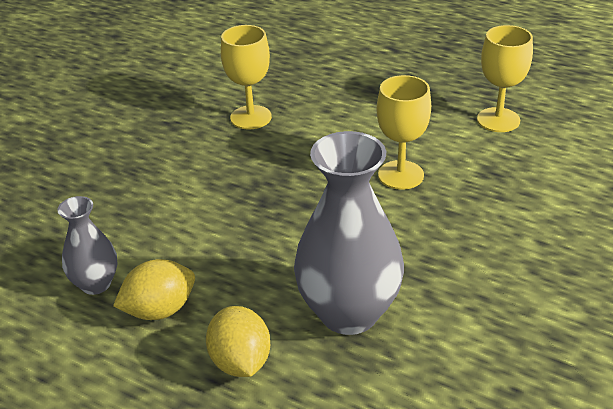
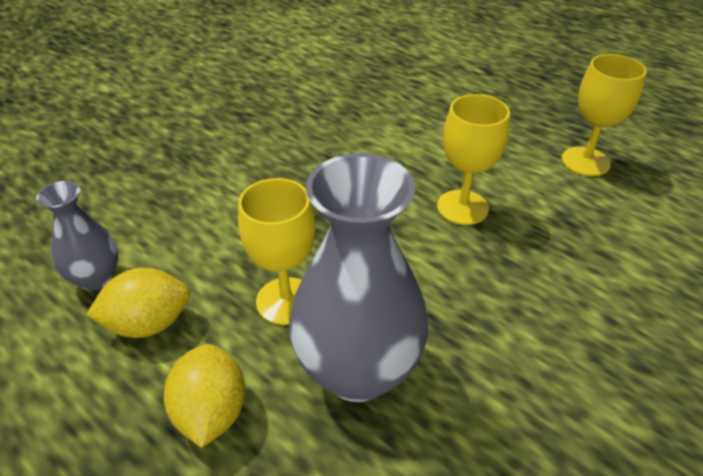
camera: 10 degrees right, 5 degrees up
(251, 117) = (323, 120): yellow goblet -> yellow goblet (286, 301)

